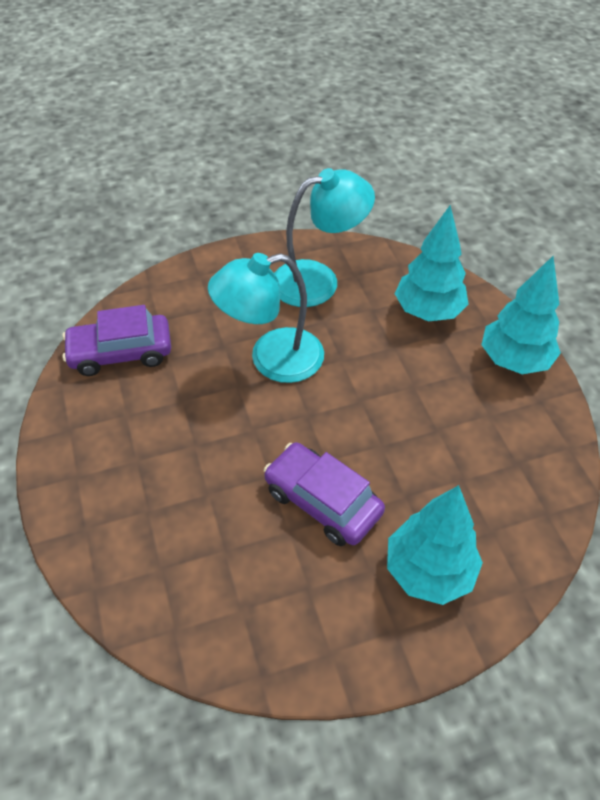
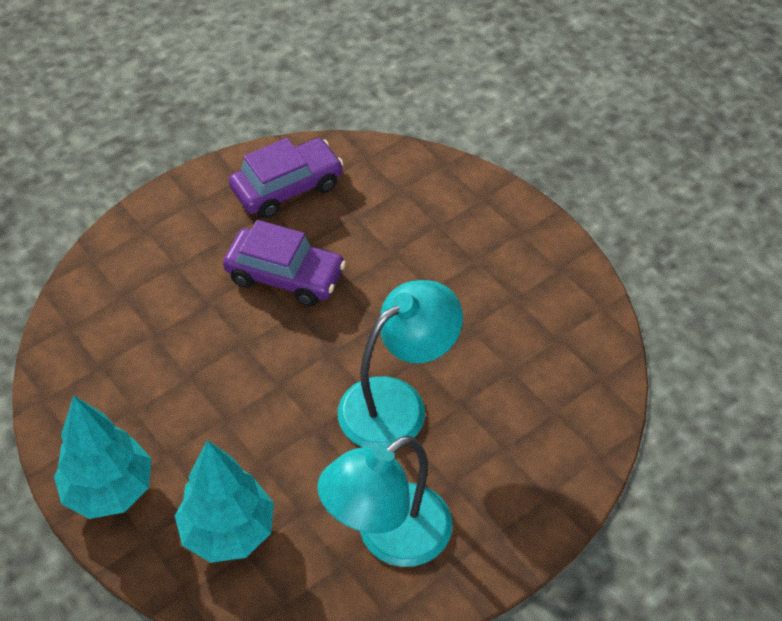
camera: 160 degrees right, 0 degrees up
(121, 353) = (568, 359): purple car -> purple car (287, 187)
(429, 571) = (175, 249): turquoise tree -> none

